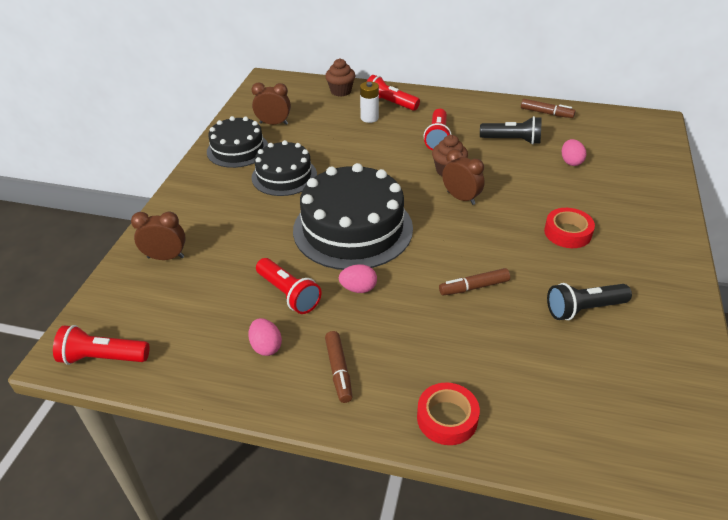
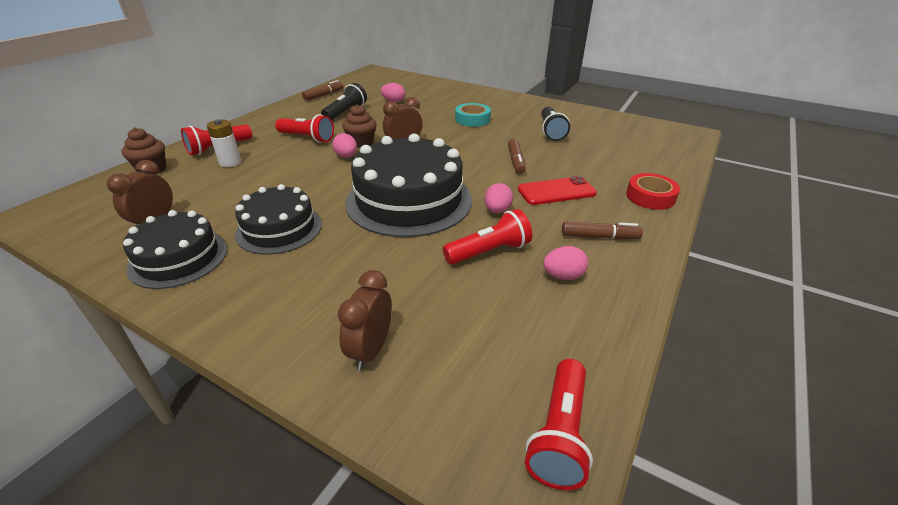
camera: 75 degrees left, 5 degrees down
(414, 171) = (346, 156): none -> pink egg
(418, 329) = (556, 191): none -> red phone
(567, 233) = (472, 119): red tape -> turquoise tape

